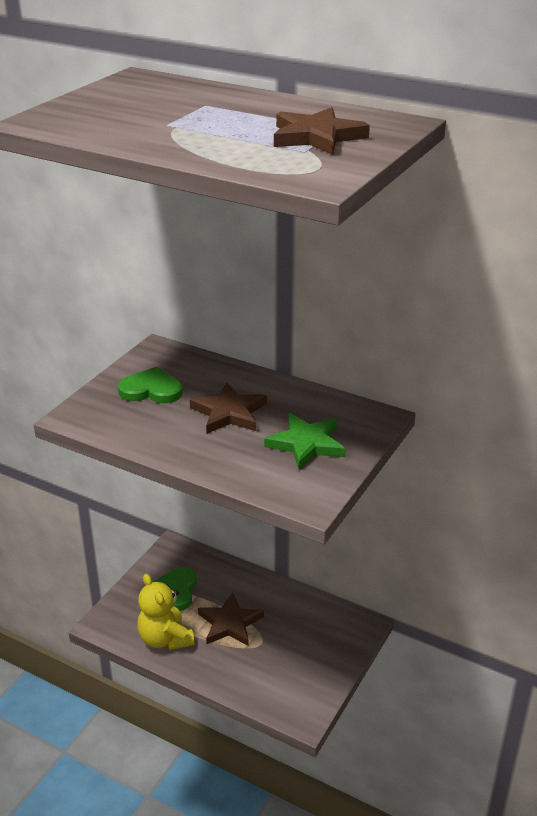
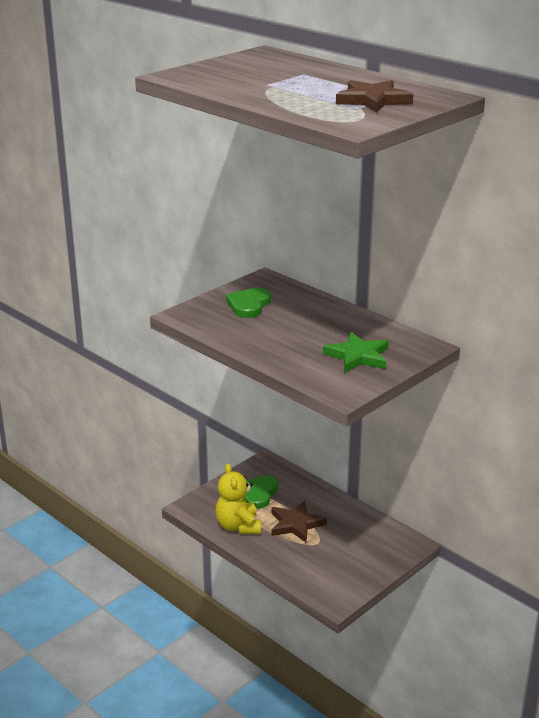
camera: 15 degrees right, 5 degrees down
(151, 390) = (249, 305): green heart -> green heart turned 90 degrees counterclockwise
(229, 413) = (304, 328): brown star -> none

